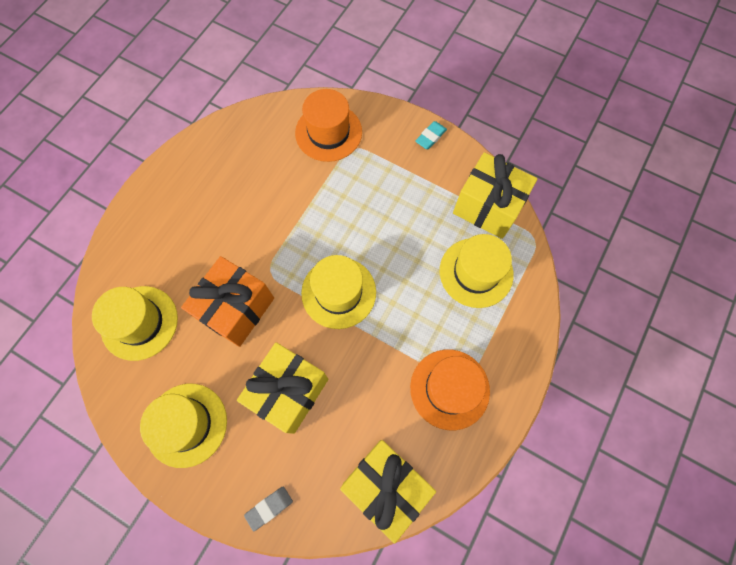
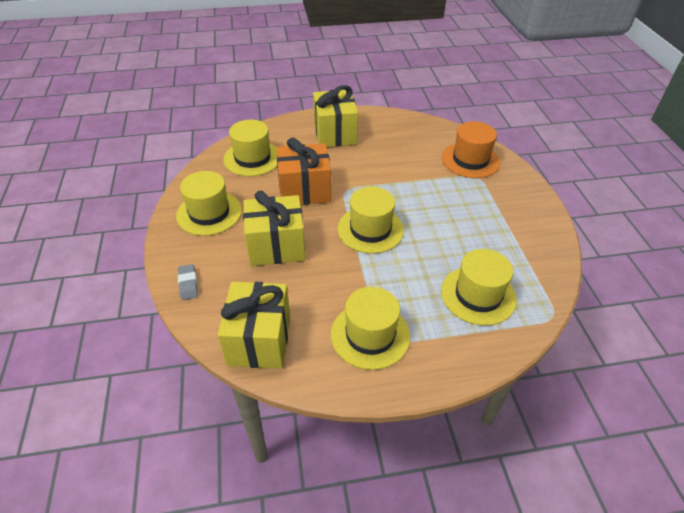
camera: 50 degrees right, 25 degrees down
(269, 507) = (188, 284): grey eraser -> grey eraser turned 60 degrees clockwise
(430, 137) = (541, 208): turquoise eraser -> none
(449, 389) = (370, 335): orange hat -> yellow hat
(487, 207) = (536, 271): yellow gift -> yellow gift (335, 134)

